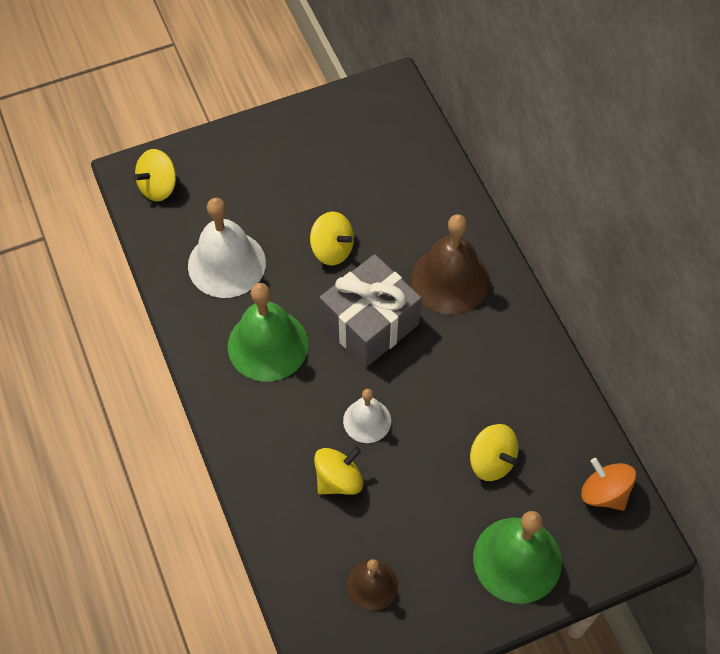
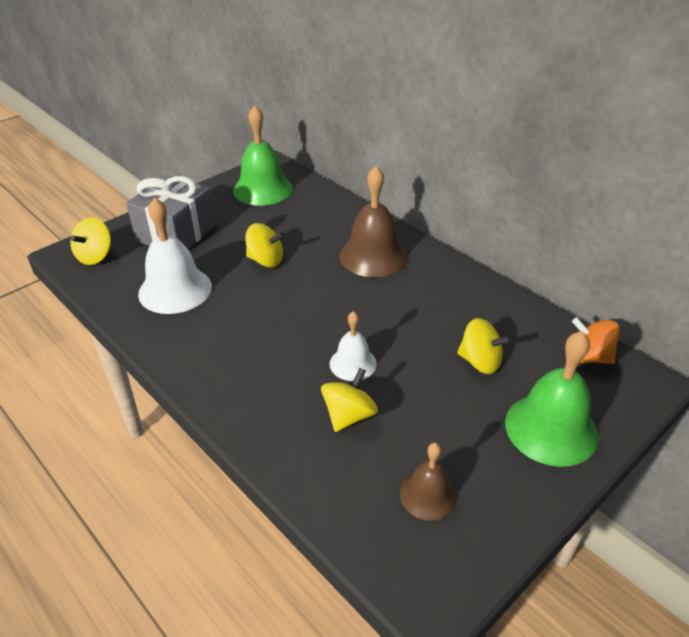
camera: 20 degrees left, 20 degrees down
(268, 345) = (235, 334): green bell -> green bell (262, 189)
(370, 324) = (321, 298): grey gift -> grey gift (176, 233)

